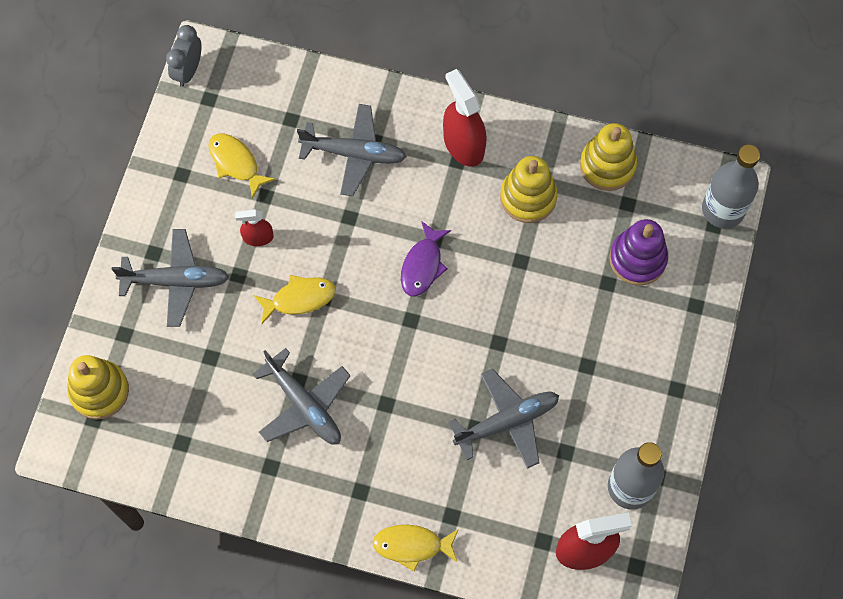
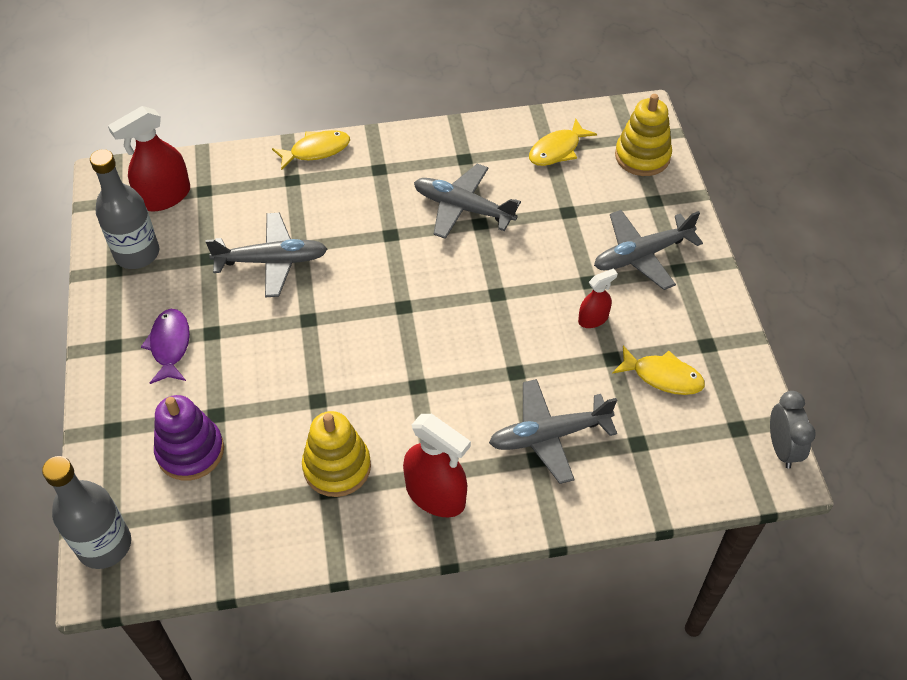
camera: 155 degrees right, 15 degrees down
(299, 298) = (519, 284): yellow fish -> yellow fish (557, 150)
(423, 265) = (416, 357): purple fish -> purple fish (170, 345)
(507, 421) = (272, 261): grey plane -> grey plane turned 135 degrees counterclockwise
(607, 165) = (259, 540): yellow stacking toy -> none

